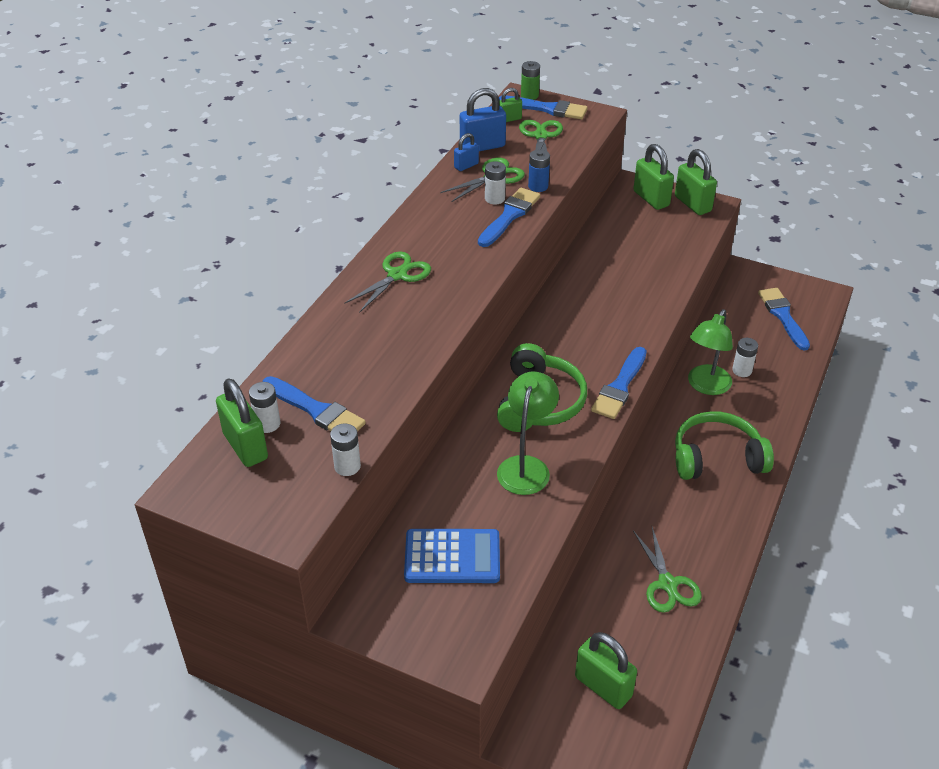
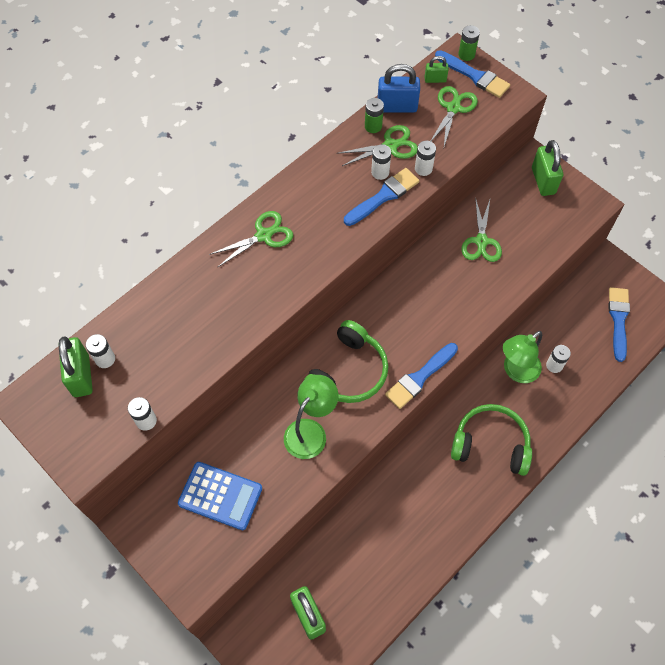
camera: 20 degrees right, 20 degrees up
(316, 410) = (145, 357): blue brush -> none
(466, 166) = (373, 126): blue padlock -> green battery
(538, 186) = (423, 168): blue battery -> white battery
(667, 584) = (396, 546): green scissors -> green scissors (481, 241)
(692, 204) = (577, 198): green padlock -> none

